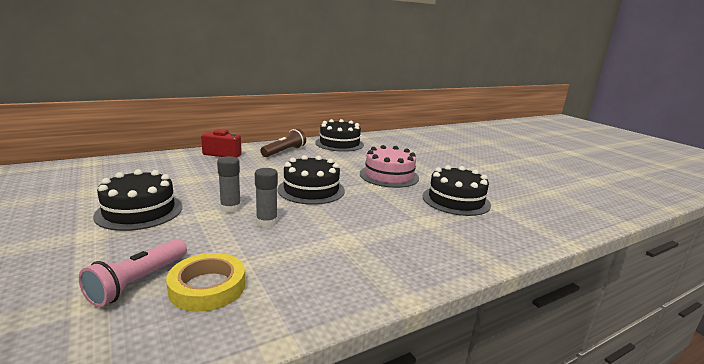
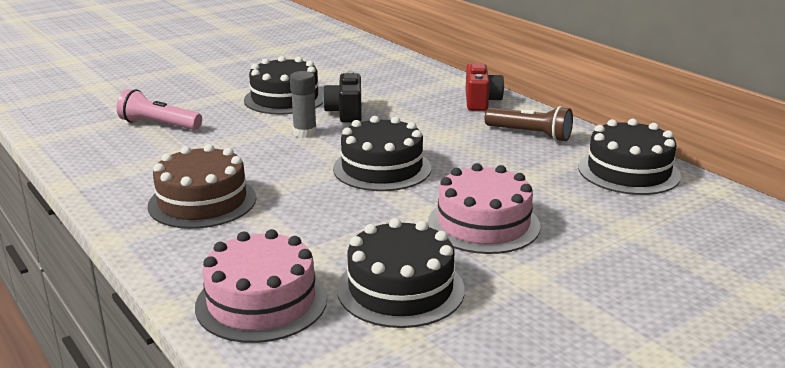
camera: 85 degrees right, 5 degrees up
(201, 191) = (345, 112): none -> black camera
(207, 287) = (148, 149): yellow tape -> none
(267, 222) = (274, 154): grey glue stick -> none
(344, 255) = (202, 201): none -> brown cake
(480, 237) = (261, 302): none -> pink cake

